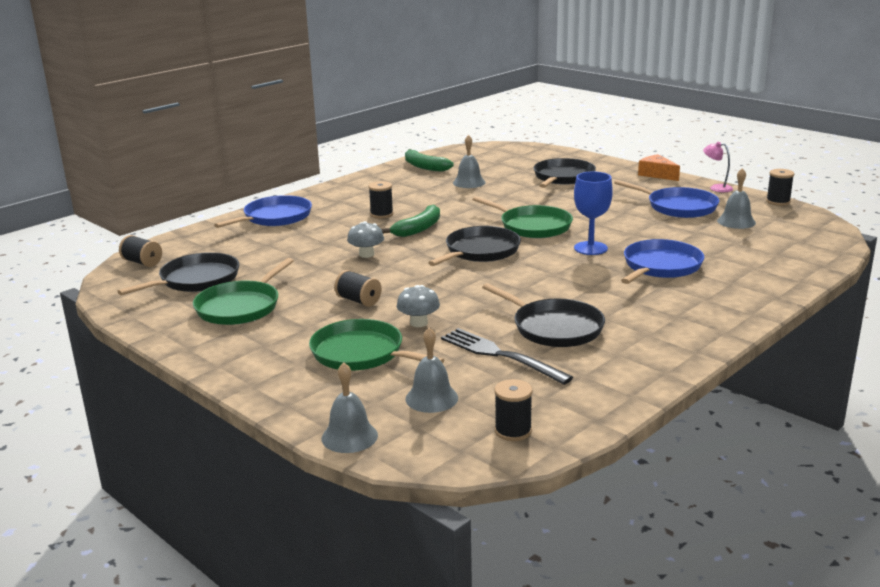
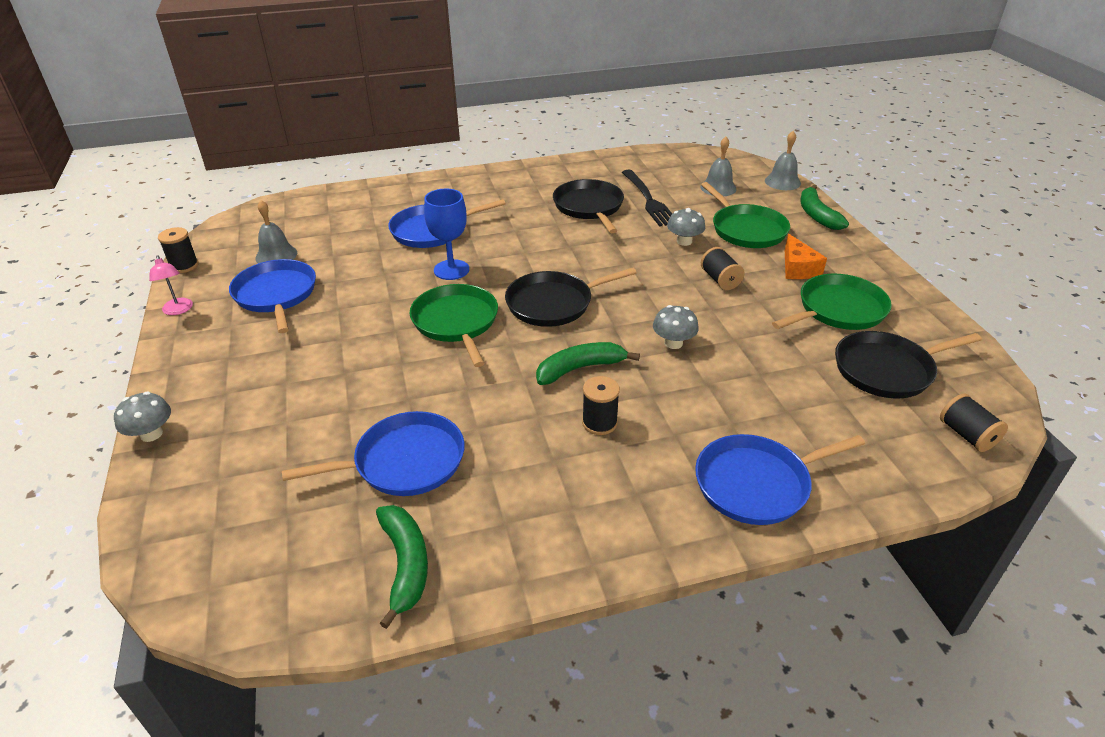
camera: 150 degrees left, 15 degrees up
(284, 396) = (817, 215): none -> green banana
(469, 182) = (404, 462): grey bell -> blue pan
(513, 431) = (686, 160): black spool -> none
(562, 177) = (275, 414): black pan -> none
(606, 161) = (151, 434): none -> grey mushroom
(657, 174) = (171, 366): orange cheese -> orange cheese (798, 268)

